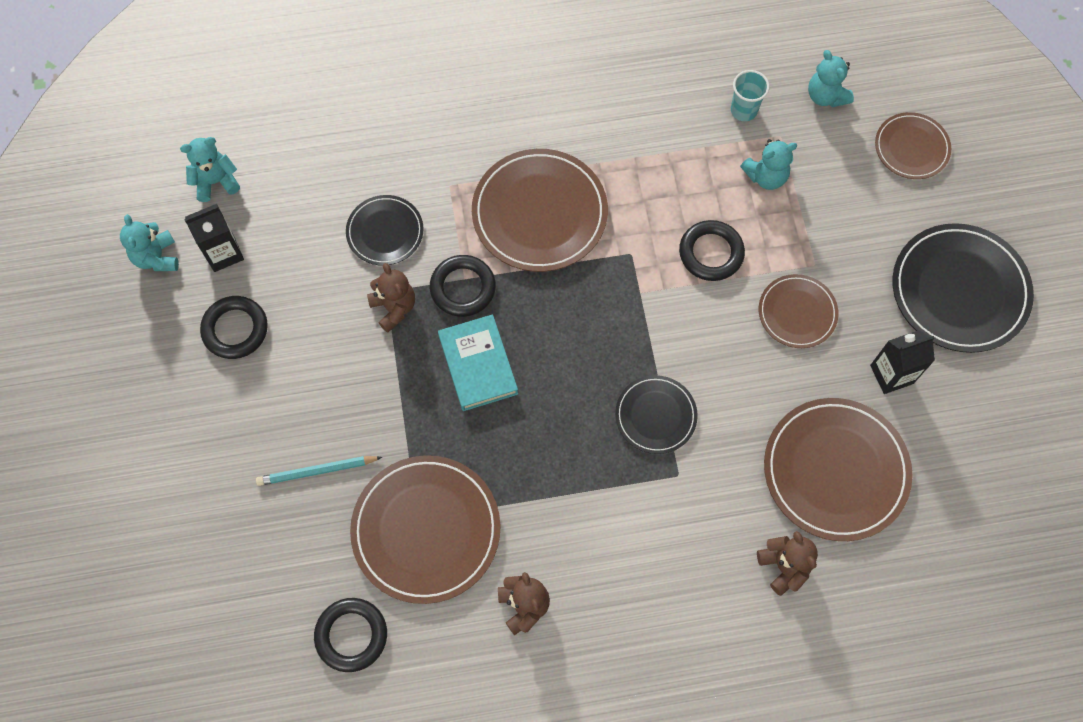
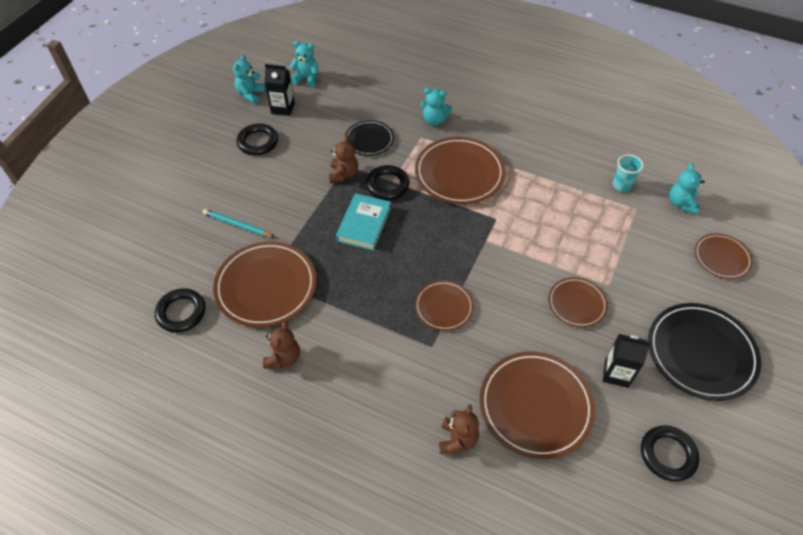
camera: 35 degrees right, 15 degrees down
(655, 415) = (443, 307): black plate -> brown plate
(711, 253) = (545, 244): black ring -> black ring (667, 455)
(766, 176) = (610, 224): turquoise teddy bear -> turquoise teddy bear (434, 120)

